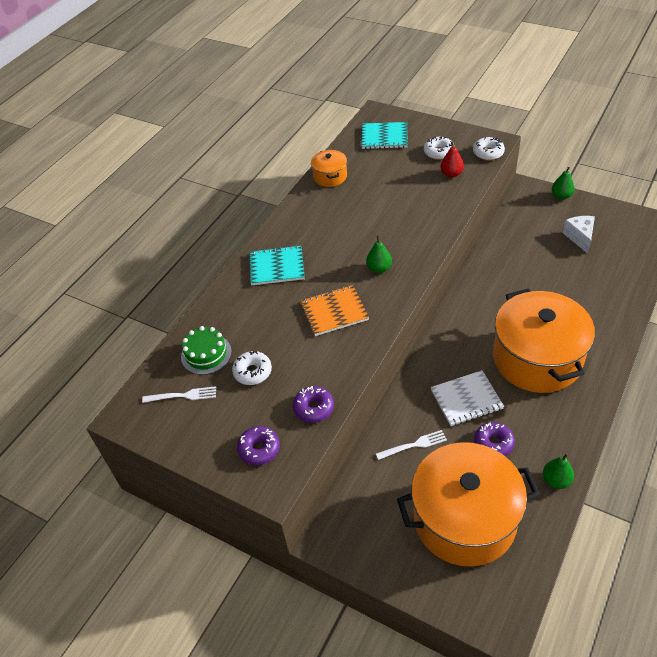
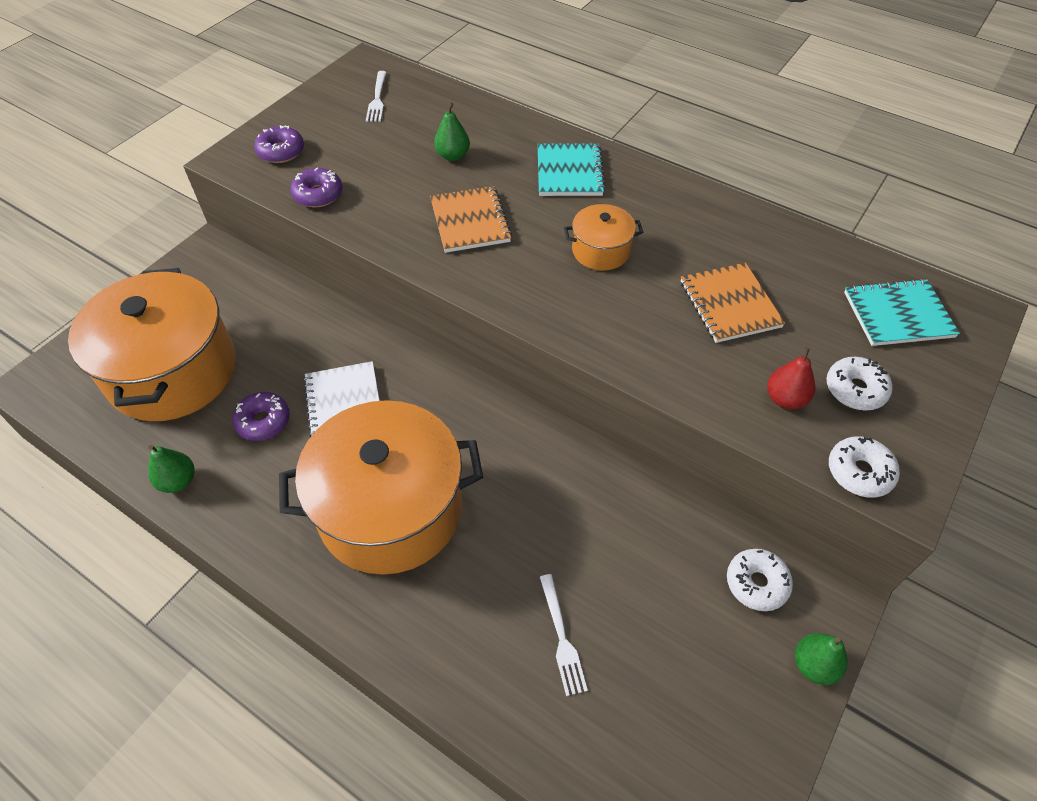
camera: 90 degrees right, 5 degrees up
(206, 354) = (432, 114): green cake -> none
(252, 372) = (391, 148): white donut -> white donut (756, 583)
(330, 176) = (775, 236): orange pot -> orange pot (601, 251)
(379, 268) = (546, 274): green pear -> green pear (453, 156)
(384, 137) = (898, 314): turquoise notebook -> turquoise notebook turned 75 degrees clockwise
(389, 193) = (729, 304): none -> orange notebook
(414, 445) = (294, 337): white fork -> white fork (562, 638)
(580, 237) = (677, 665): white cheese -> none

